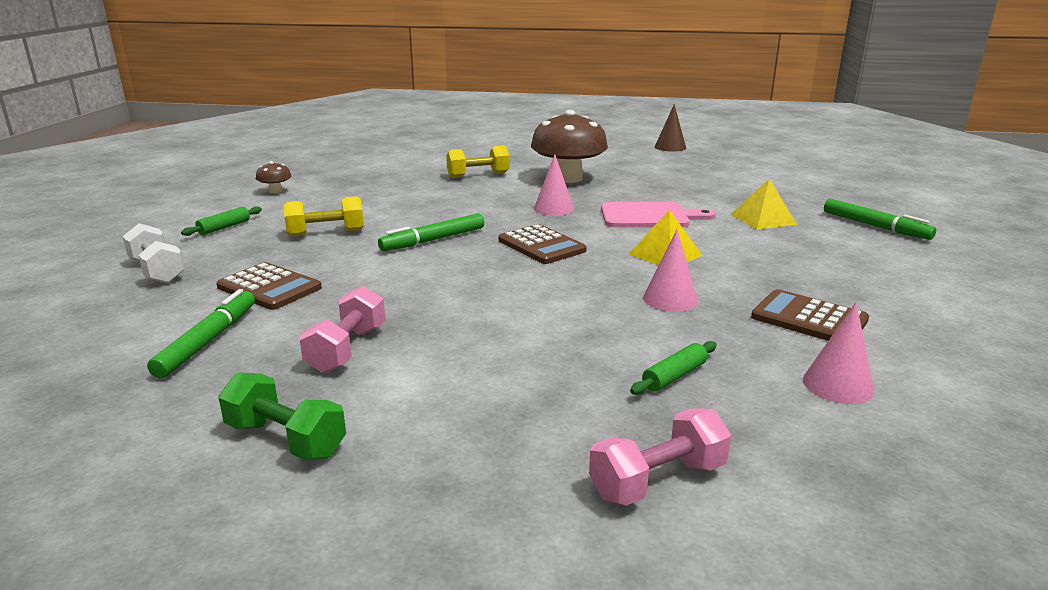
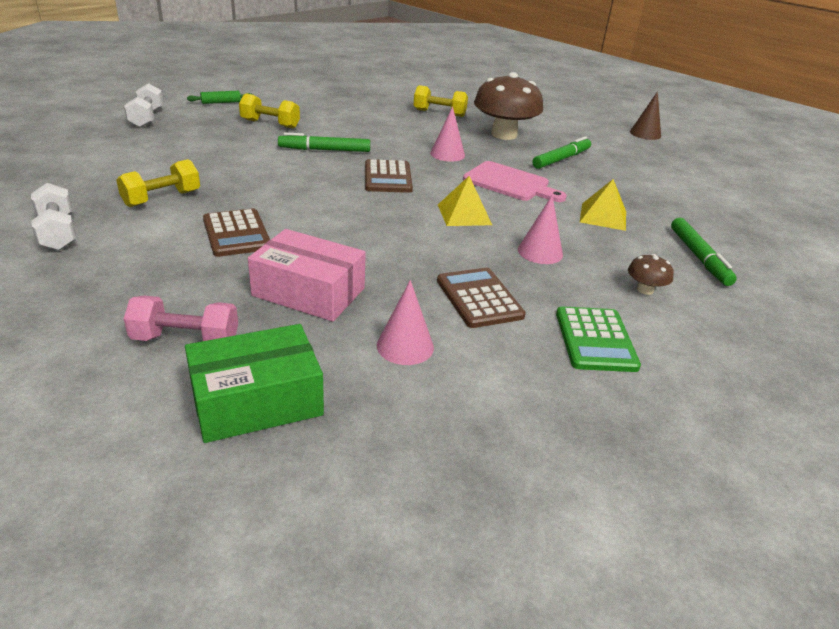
camera: 30 degrees right, 10 degrees up
(208, 341) = (107, 167): green marker -> green marker (561, 159)
(269, 287) = (184, 148): brown calculator -> brown calculator (236, 233)
(275, 191) = (288, 86): brown mushroom -> brown mushroom (645, 290)
(286, 439) = (58, 233): green dumbbell -> white dumbbell
(347, 349) = (162, 198): pink dumbbell -> yellow dumbbell
(670, 299) = (404, 245): pink cone -> pink cone (540, 252)
(674, 376) = (309, 292): green rolling pin -> pink box
(830, 500) = (257, 401): none -> green box
(937, 314) = (595, 340): none -> green calculator

